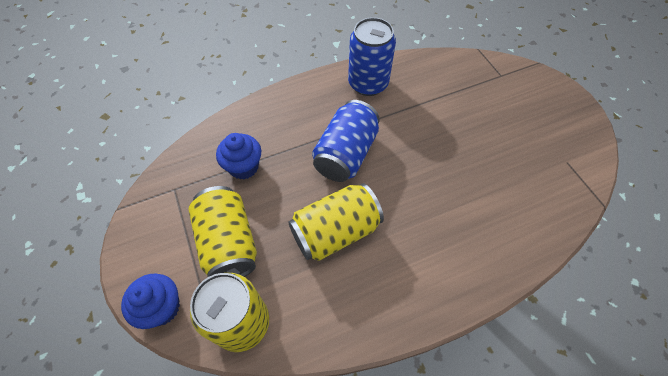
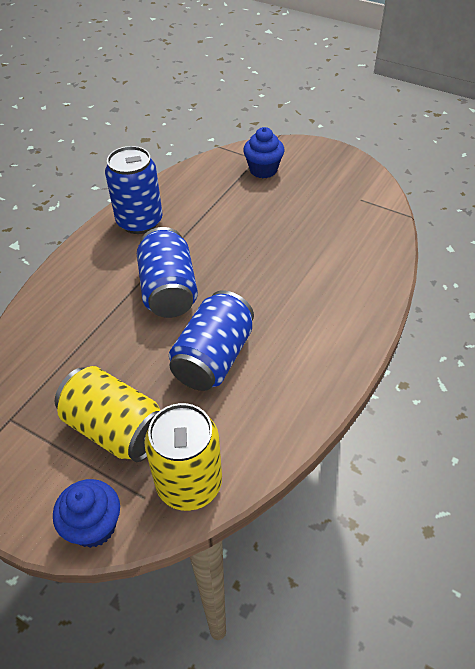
camera: 35 degrees left, 10 degrees down
(244, 167) = (72, 356): blue cupcake -> blue cupcake (263, 170)
(335, 231) = (213, 357): yellow can -> blue can

